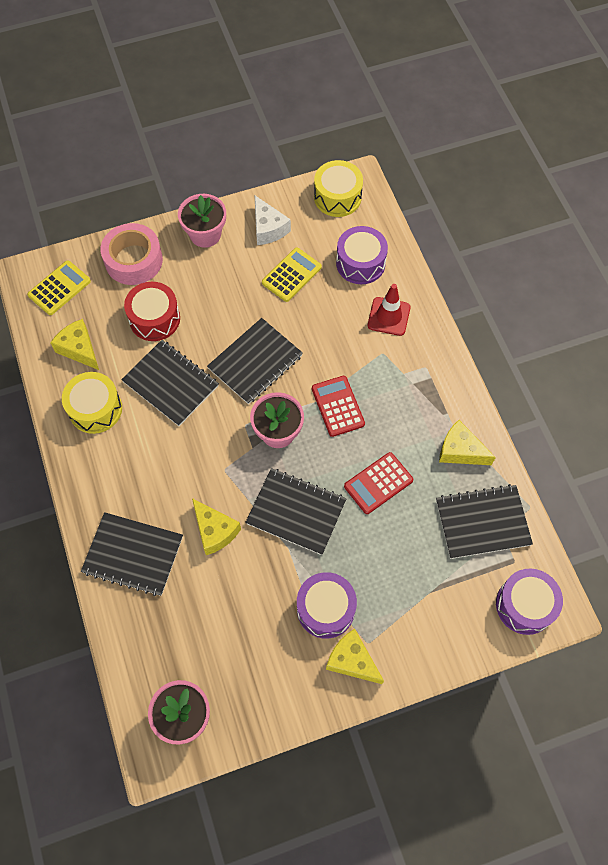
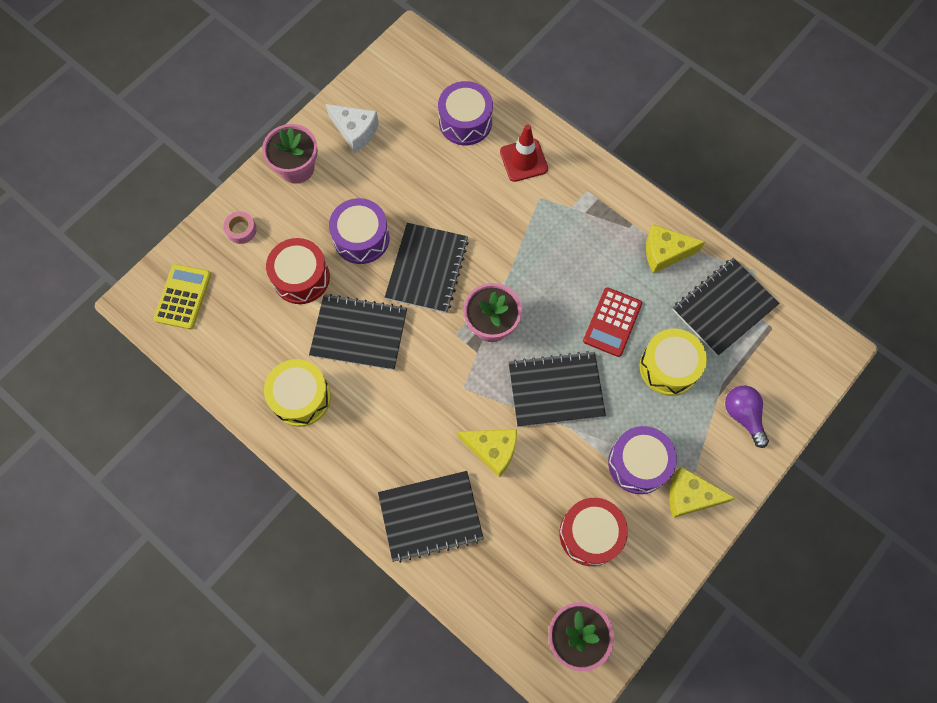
camera: 30 degrees left, 5 degrees up
(79, 349) = (245, 347): yellow cheese -> none
(133, 260) = (241, 230): pink tape -> pink tape, size x0.46
(249, 642) = (590, 534): none -> red drum
(291, 275) = (407, 166): yellow calculator -> none
(337, 197) = (402, 68): yellow drum -> yellow drum (668, 367)
(338, 406) = (531, 270): red calculator -> none
(441, 620) = (743, 415): none -> purple light bulb
(525, 605) = (803, 361): purple drum -> purple drum (361, 238)

